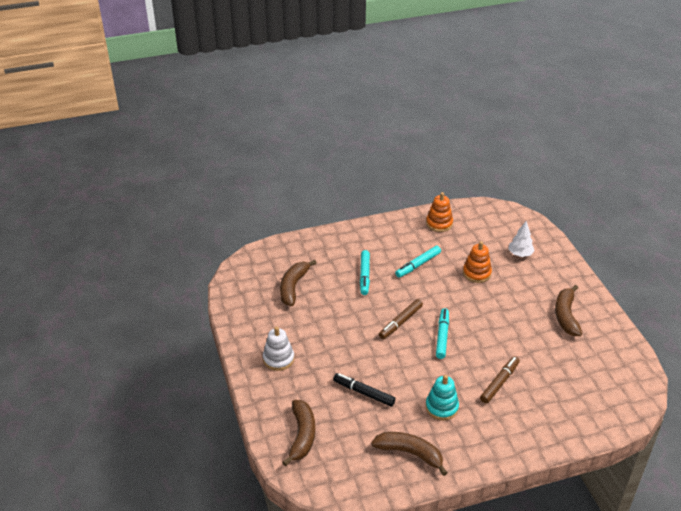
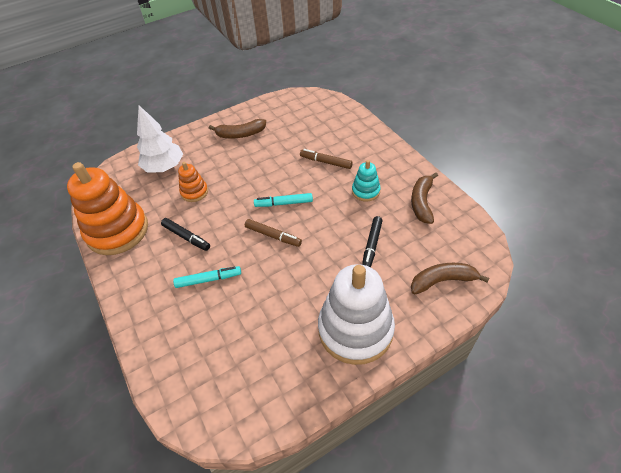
camera: 100 degrees left, 10 degrees up
(278, 359) = (355, 329): white stacking toy -> white stacking toy, size x2.11
(293, 287) = (237, 347): brown banana -> none
(418, 265) = (186, 237): turquoise marker -> black marker
(439, 223) = (117, 231): orange stacking toy -> orange stacking toy, size x2.11
(520, 254) = (164, 167): white tree -> white tree, size x1.82

